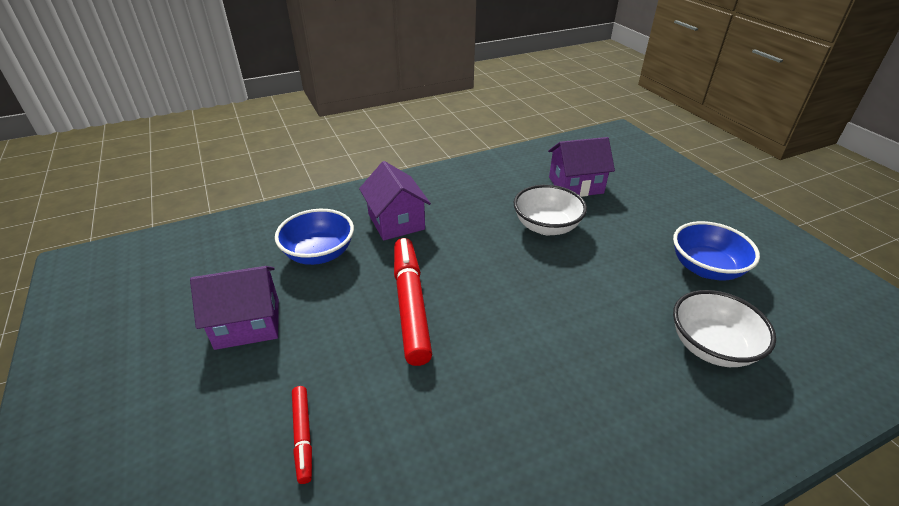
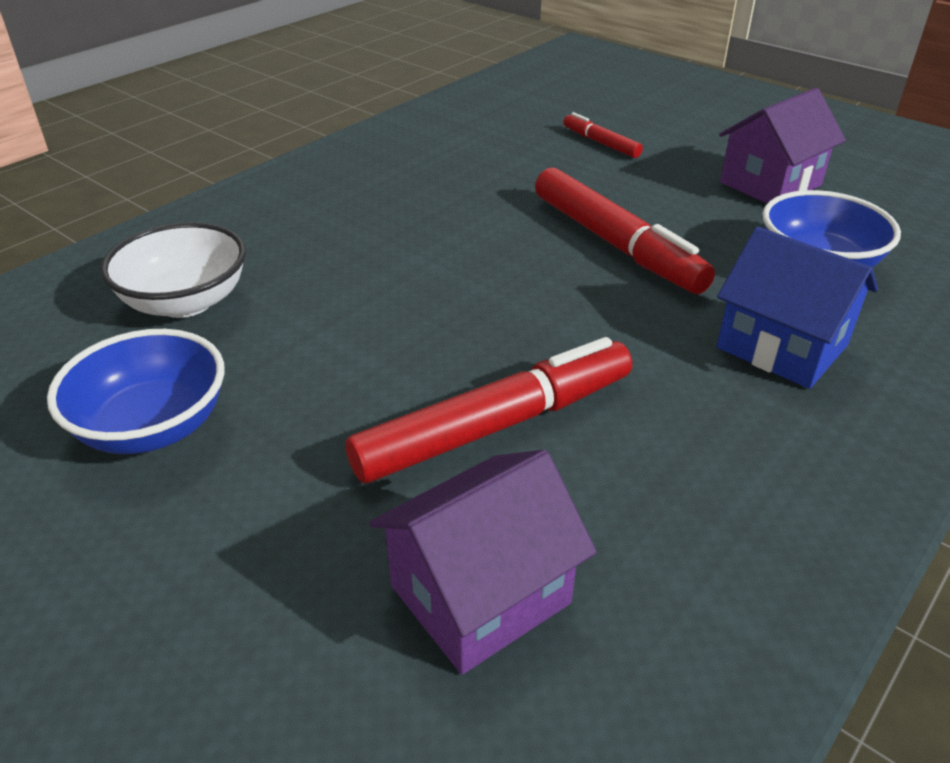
camera: 155 degrees right, 0 degrees up
(396, 222) = (781, 346): purple house -> blue house
(546, 226) = (496, 426): white bowl -> red marker

